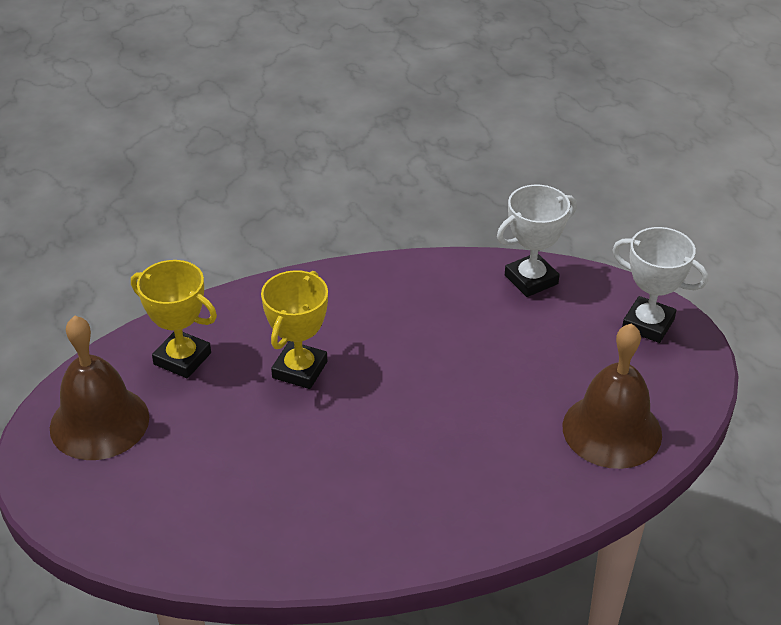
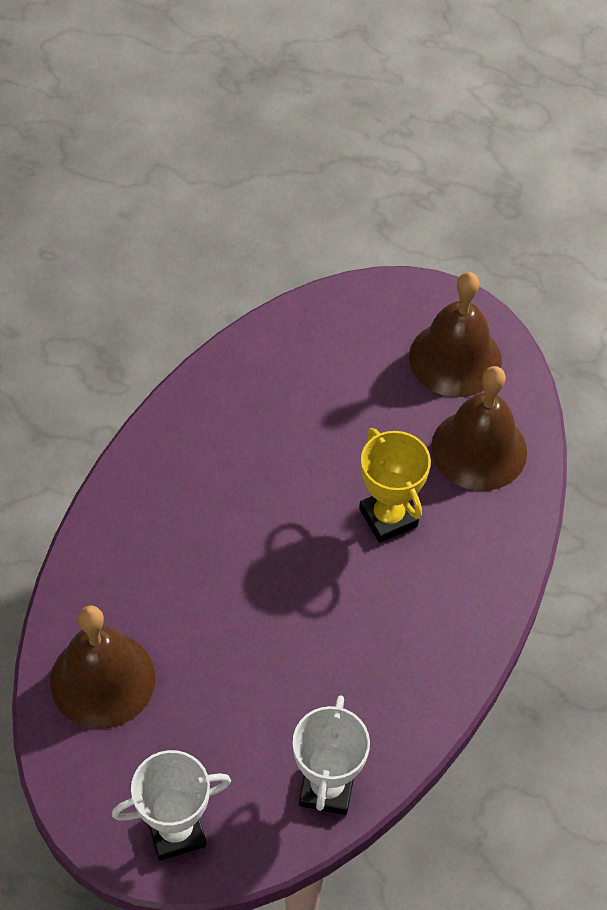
camera: 130 degrees right, 15 degrees up
(182, 358) = (479, 449): yellow trophy -> brown bell

